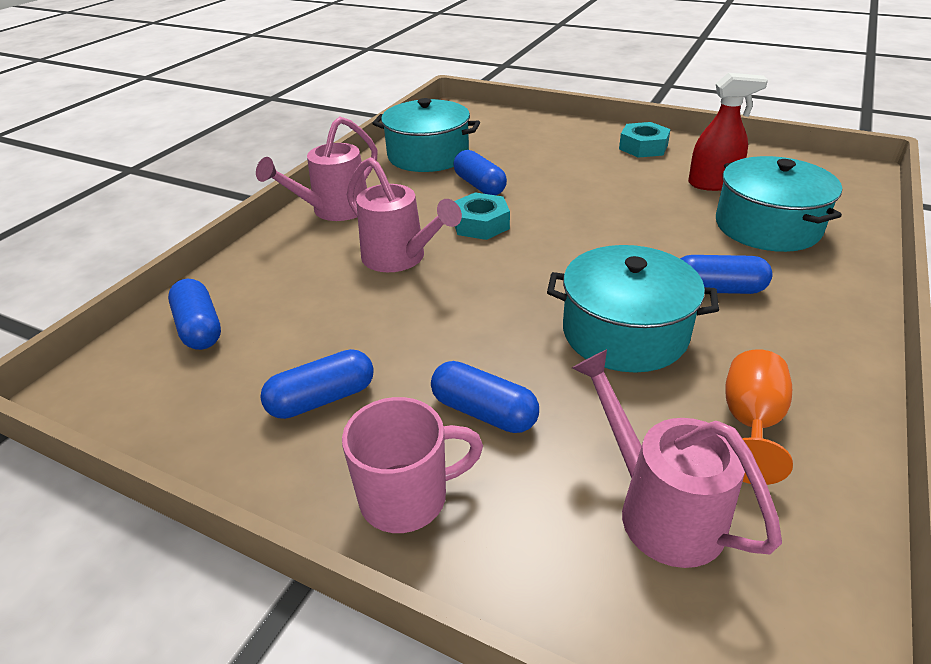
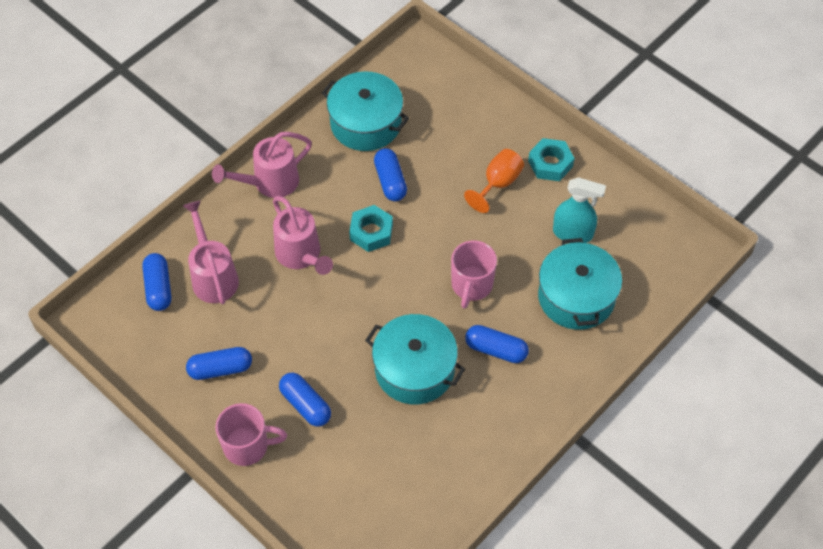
camera: 15 degrees right, 20 degrees up
(635, 241) = (471, 285): none -> pink mug
(659, 508) = (366, 488): pink watering can -> pink watering can (213, 276)
(713, 184) = (573, 233): red spray bottle -> turquoise spray bottle
(750, 423) = (444, 455): orange goblet -> orange goblet (498, 183)

